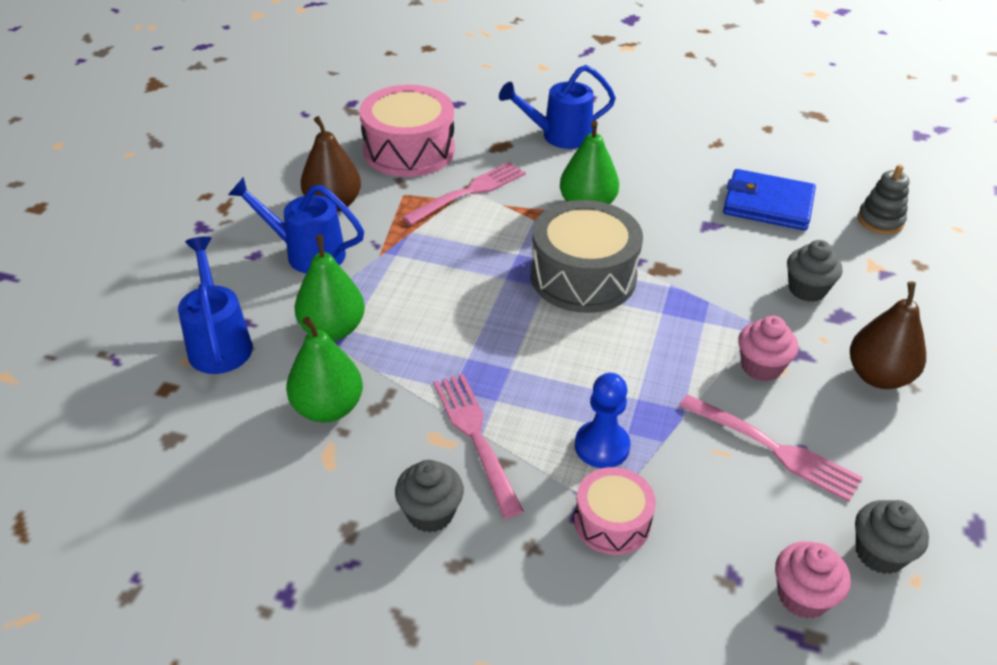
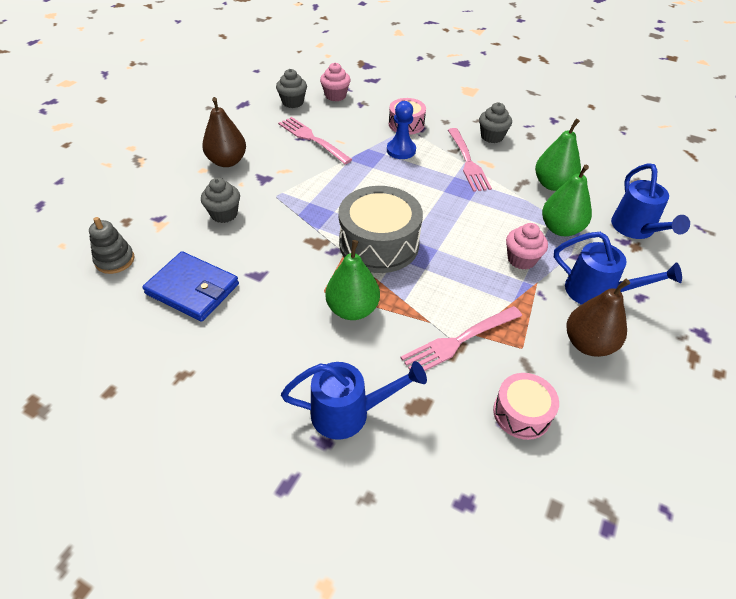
camera: 170 degrees left, 5 degrees up
(409, 150) = (522, 413): pink drum -> pink drum, size x0.56
(761, 367) = (291, 174): pink cupcake -> pink cupcake (521, 259)

